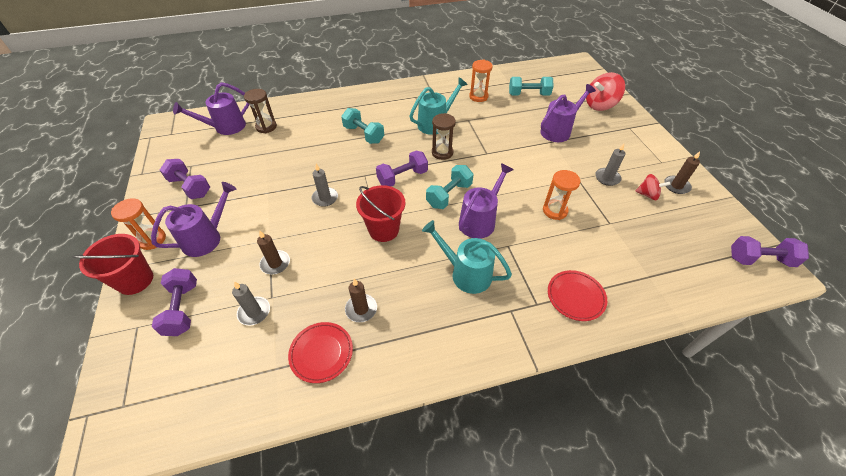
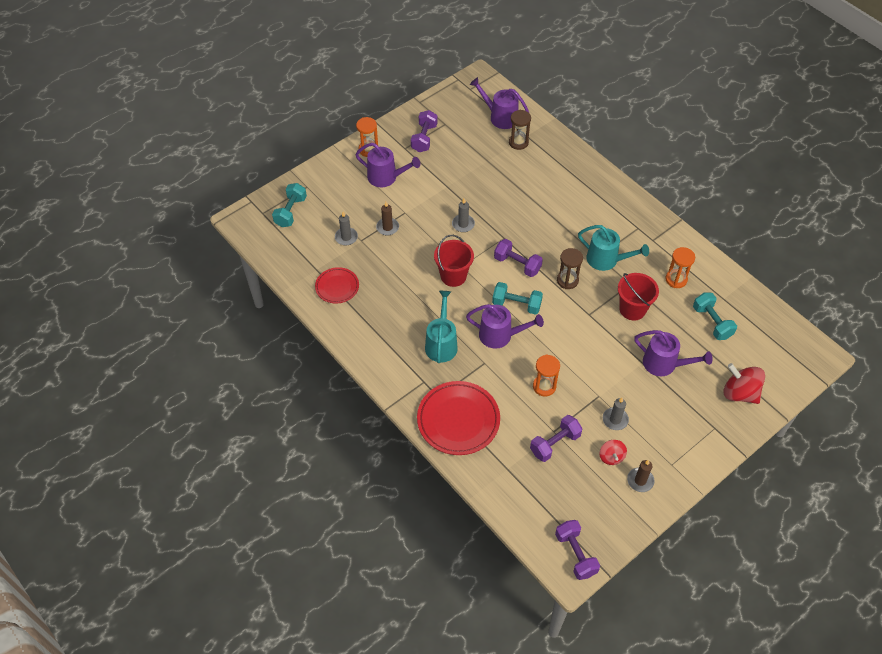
camera: 65 degrees right, 5 degrees up
(135, 280) = (335, 163): red bucket -> red bucket (632, 309)
(182, 309) = (329, 200): purple dumbbell -> purple dumbbell (555, 444)
(361, 309) = (378, 293): brown candle -> none
(364, 134) = (554, 213): turquoise dumbbell -> turquoise dumbbell (290, 212)
(575, 297) = (458, 420): red plate -> red plate, size x1.73

